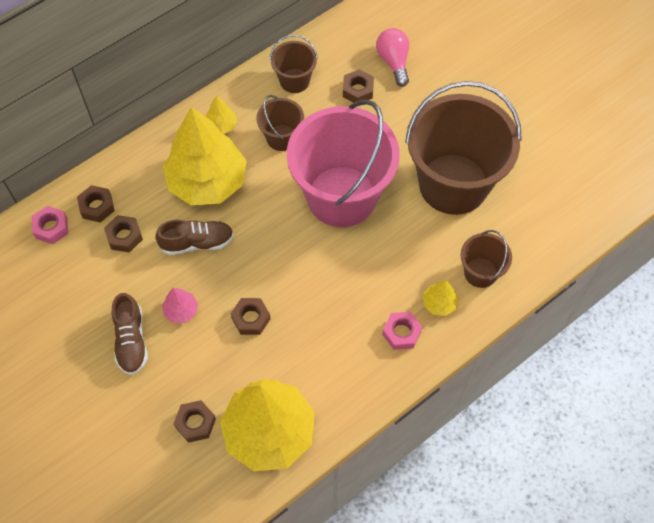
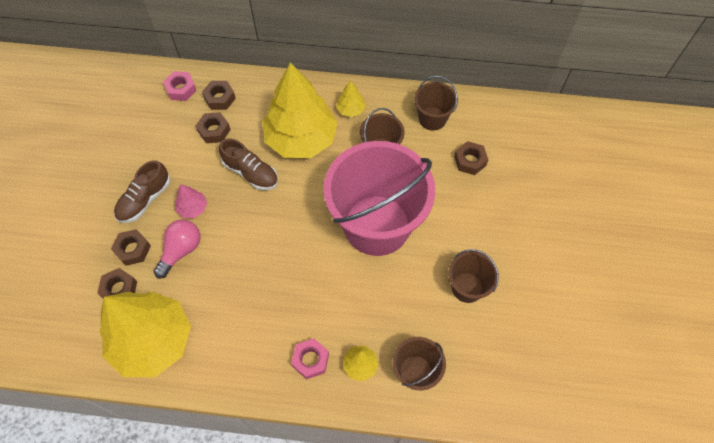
camera: 45 degrees right, 0 degrees up
(251, 318) = (227, 253): brown nut -> brown nut (133, 249)
(393, 62) = (519, 162): pink light bulb -> pink light bulb (181, 250)
(453, 184) = (467, 287): brown bucket -> brown bucket, size x0.46

